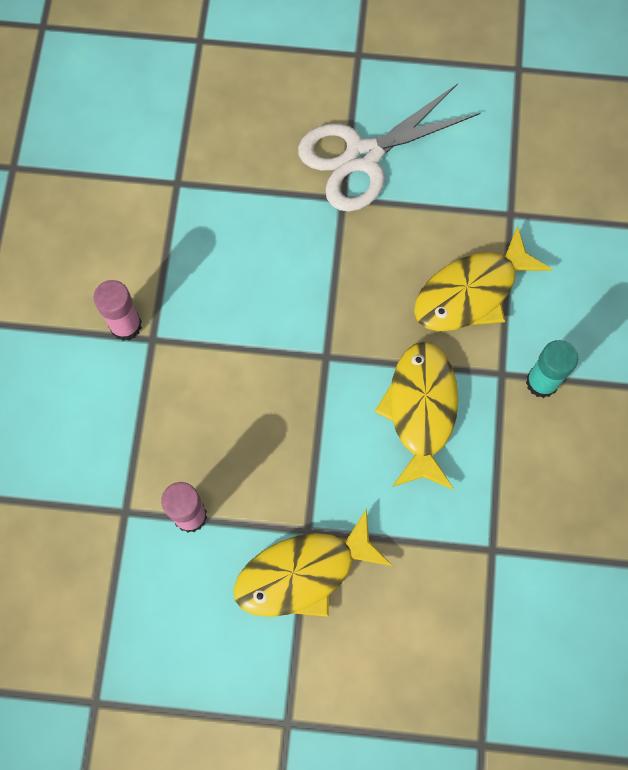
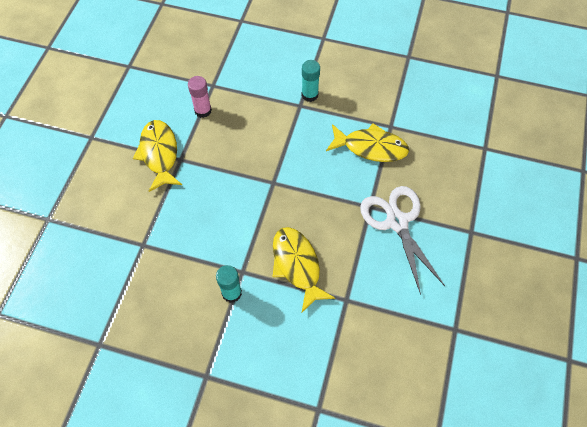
camera: 100 degrees right, 10 degrees down
(125, 325) = (309, 95): pink glue stick -> turquoise glue stick
(421, 411) = (230, 224): yellow fish -> yellow fish (371, 147)

